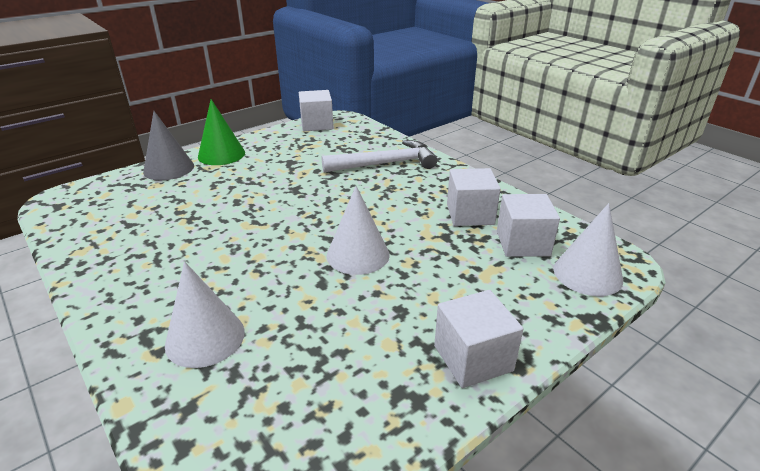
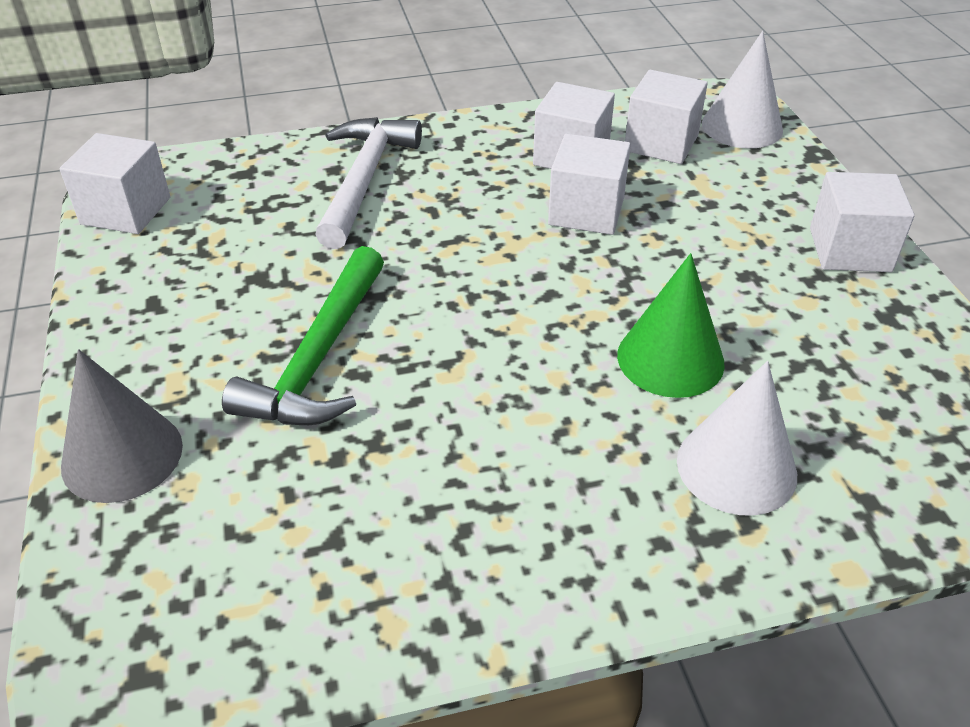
camera: 65 degrees left, 10 degrees up
(221, 154) = (132, 363): green cone -> green cone (670, 359)
(243, 190) = (319, 358): none -> green hammer
(358, 255) = (611, 277): white cone -> none
(417, 232) = (586, 211): none -> white cube

